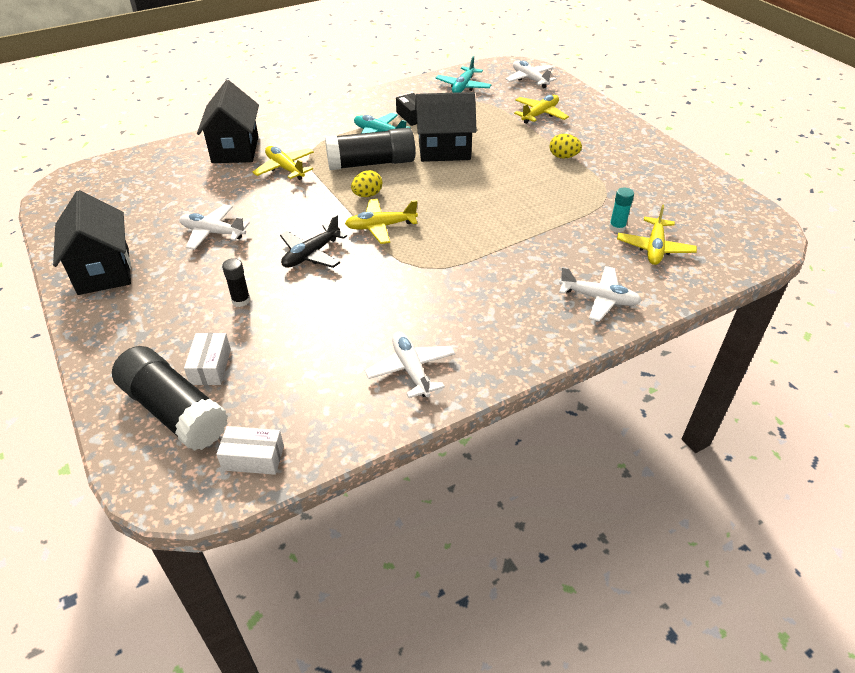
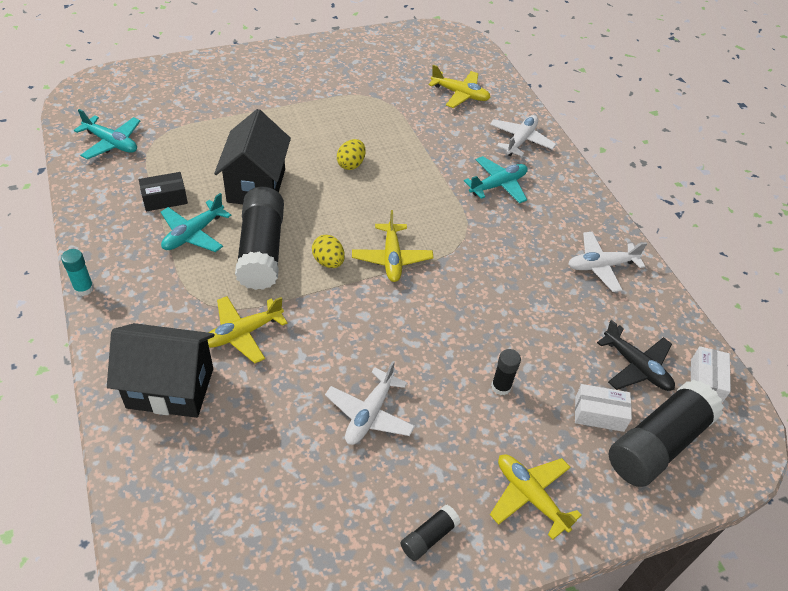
camera: 85 degrees left, 5 degrees up
(103, 271) = (429, 537): black house -> black glue stick
(311, 254) = (430, 321): black plane -> black plane (636, 367)
(511, 285) = (498, 185): none -> turquoise plane
(529, 79) = (125, 89): white plane -> none
(540, 114) = (211, 101): yellow plane -> yellow plane (530, 496)
(563, 157) = (303, 106): yellow egg -> yellow egg (351, 164)
(617, 227) = (428, 105): turquoise glue stick -> turquoise glue stick (84, 288)

